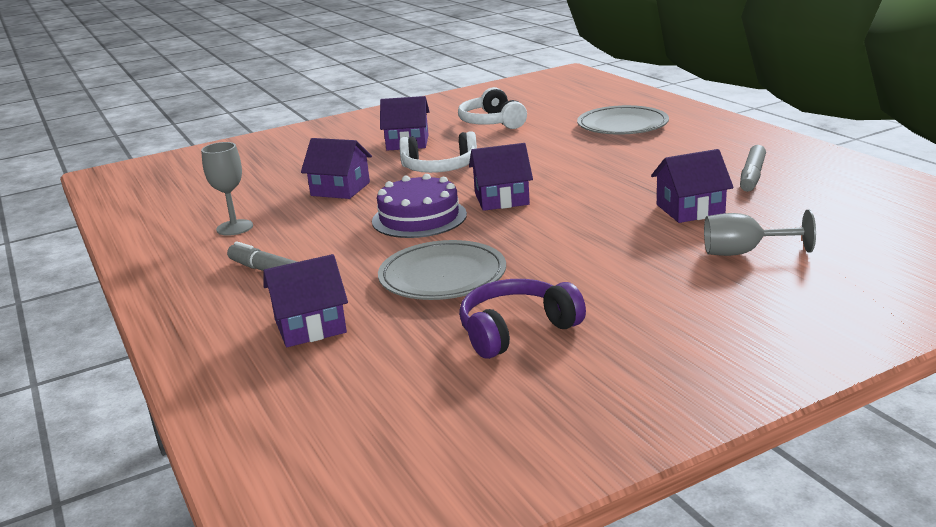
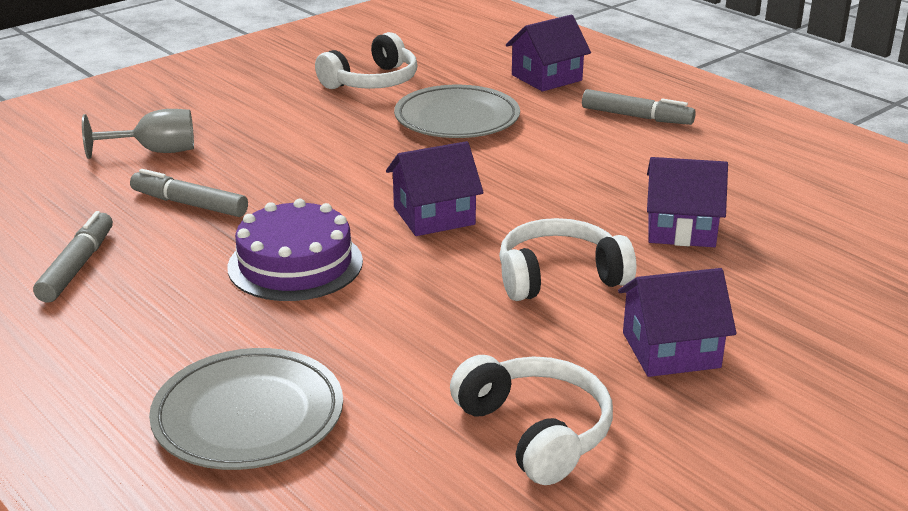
camera: 165 degrees right, 5 degrees up
(234, 227) = (750, 164): grey goblet -> none
(419, 218) = (527, 184): purple cake -> purple cake (295, 264)
(516, 330) = (372, 82): purple headphones -> white headphones
(690, 209) = (189, 204): purple house -> grey marker

